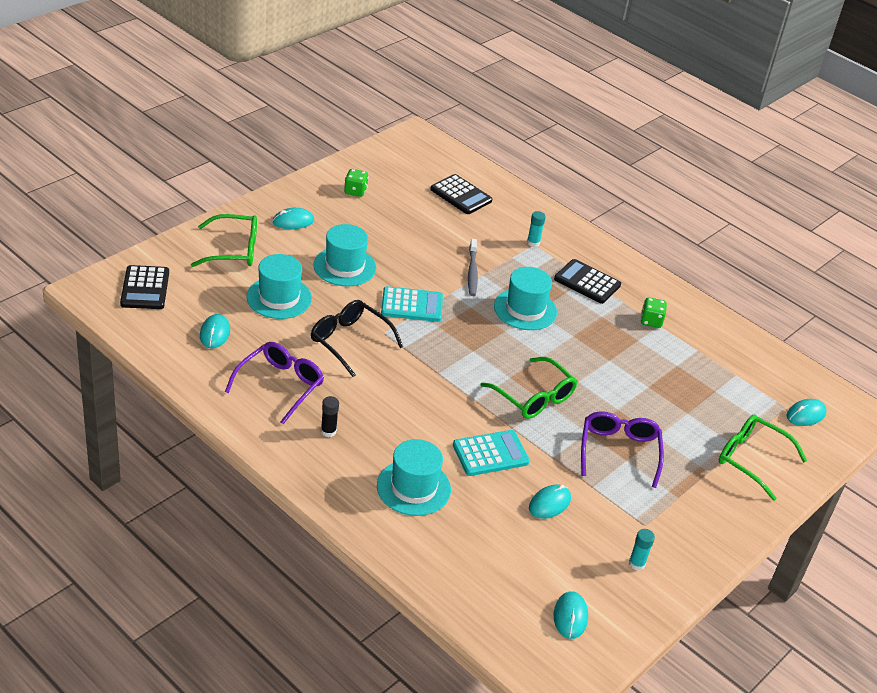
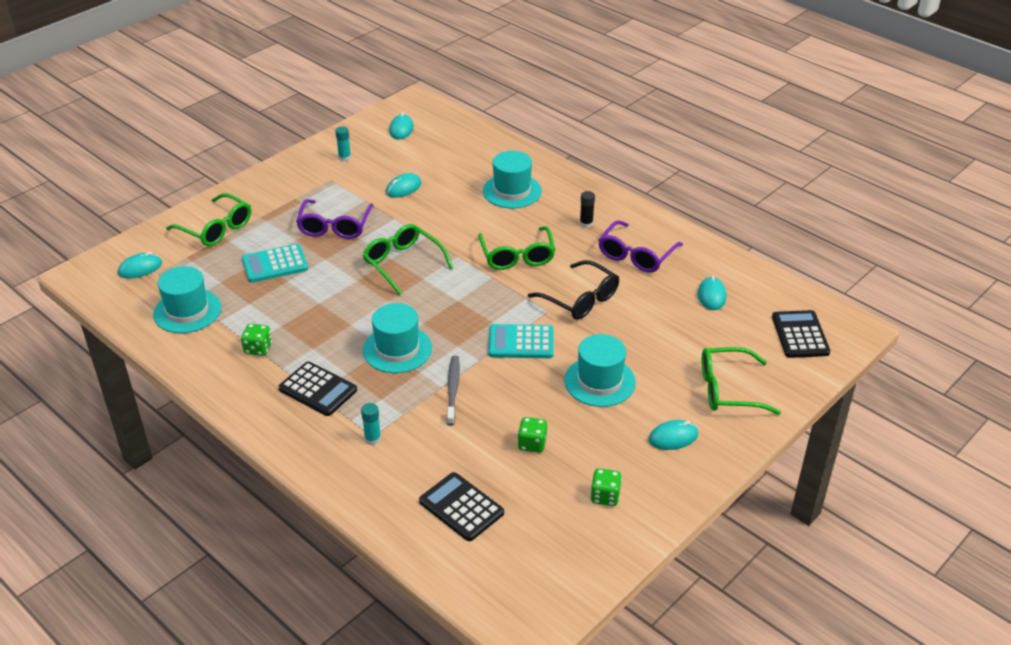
camera: 175 degrees left, 0 degrees up
(279, 298) = (661, 337): turquoise hat -> turquoise hat (187, 311)
(407, 227) = (532, 444): none -> green dice
(411, 395) = (517, 256): none -> green glasses
(490, 454) = (448, 217): turquoise calculator -> turquoise calculator (275, 264)

